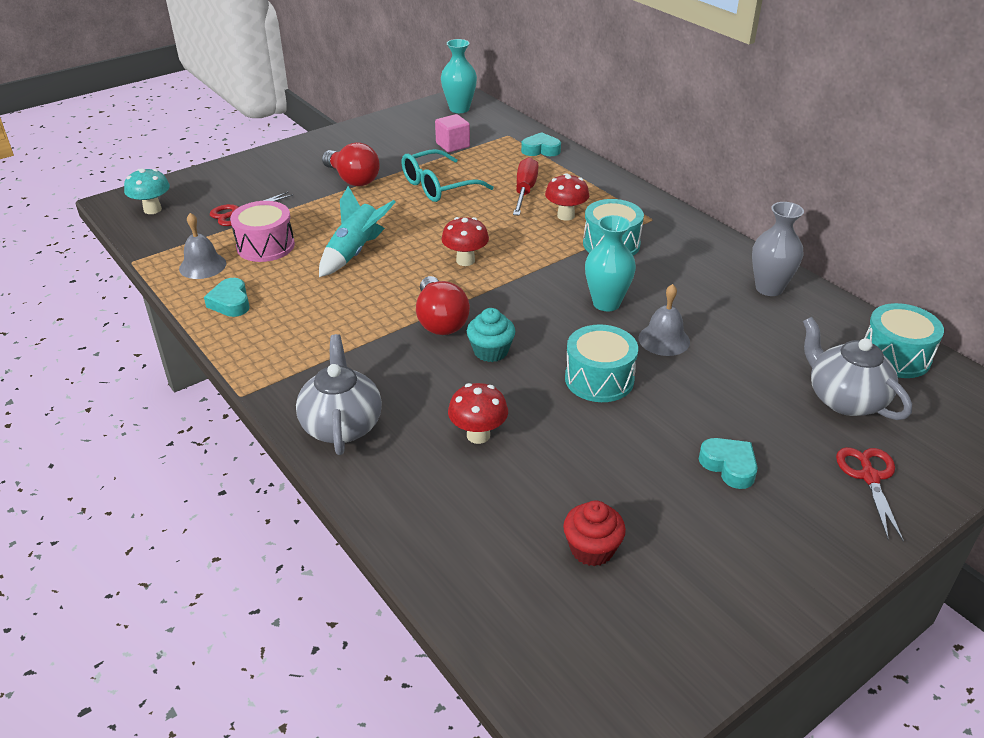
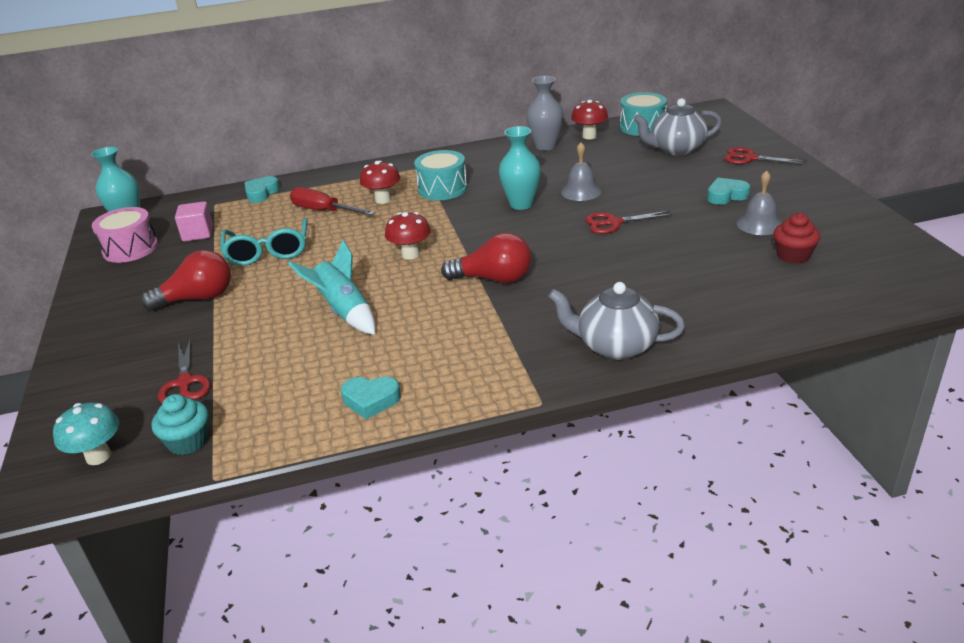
camera: 65 degrees left, 5 degrees down
(202, 266) = (277, 418): grey bell -> grey bell (759, 224)
(265, 246) = (277, 368): pink drum -> pink drum (130, 248)
(478, 435) = (657, 281): red mushroom -> red mushroom (589, 136)
(491, 351) = (552, 261): turquoise cupcake -> turquoise cupcake (188, 441)
(599, 379) = (613, 223): turquoise drum -> red scissors

